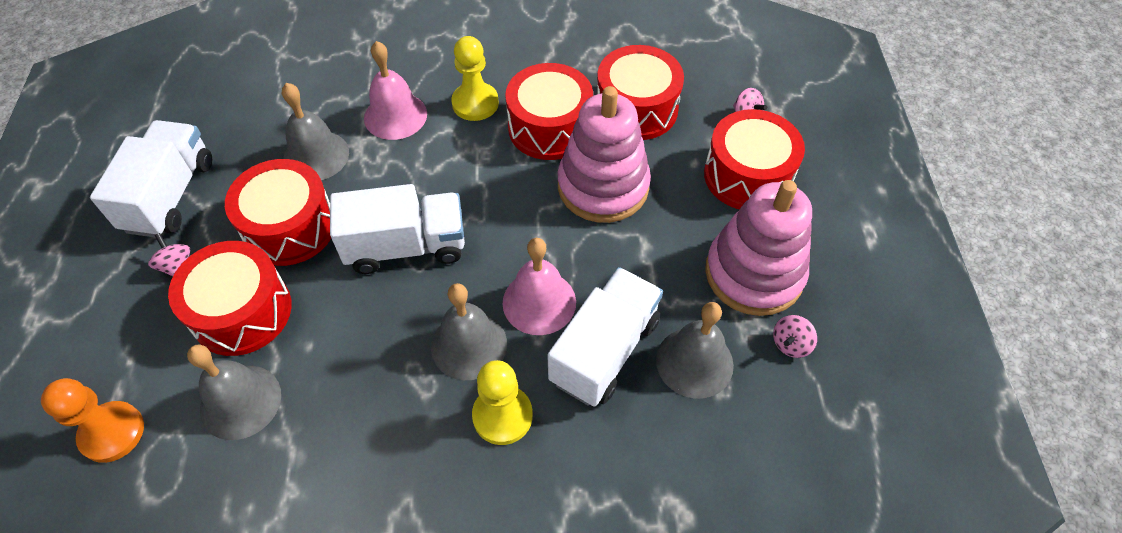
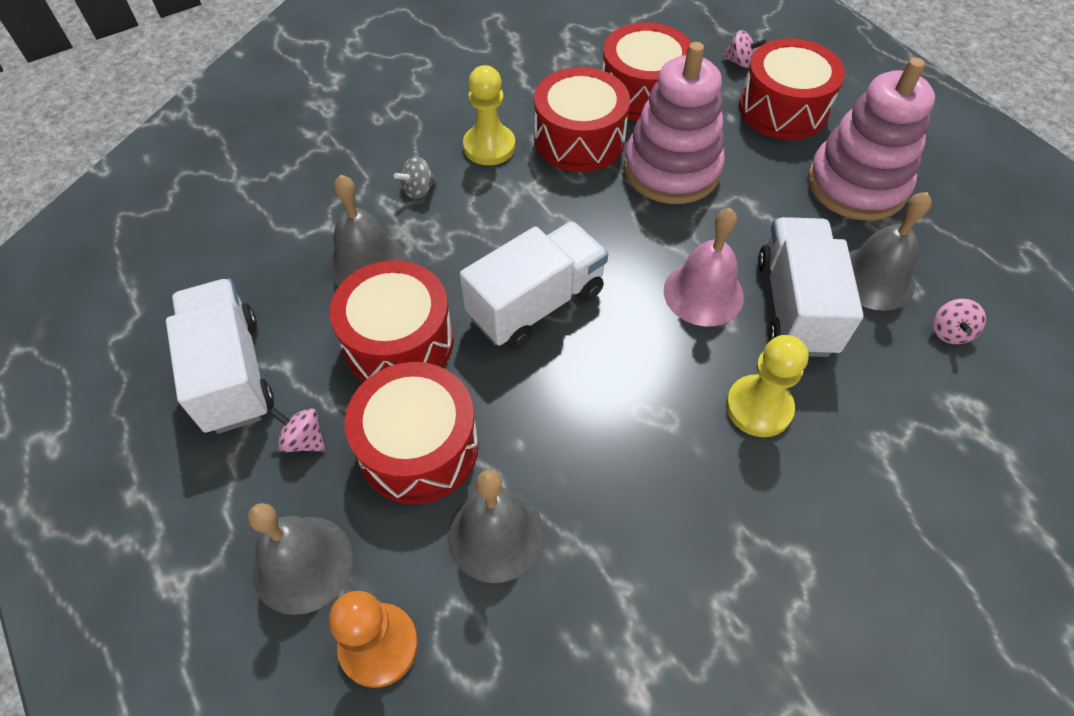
camera: 30 degrees left, 0 degrees up
(395, 116) = (418, 190): pink bell -> grey spinning top
(469, 345) = (674, 362): grey bell -> grey bell (302, 564)
(790, 344) = (932, 227): pink spinning top -> pink spinning top (949, 332)

